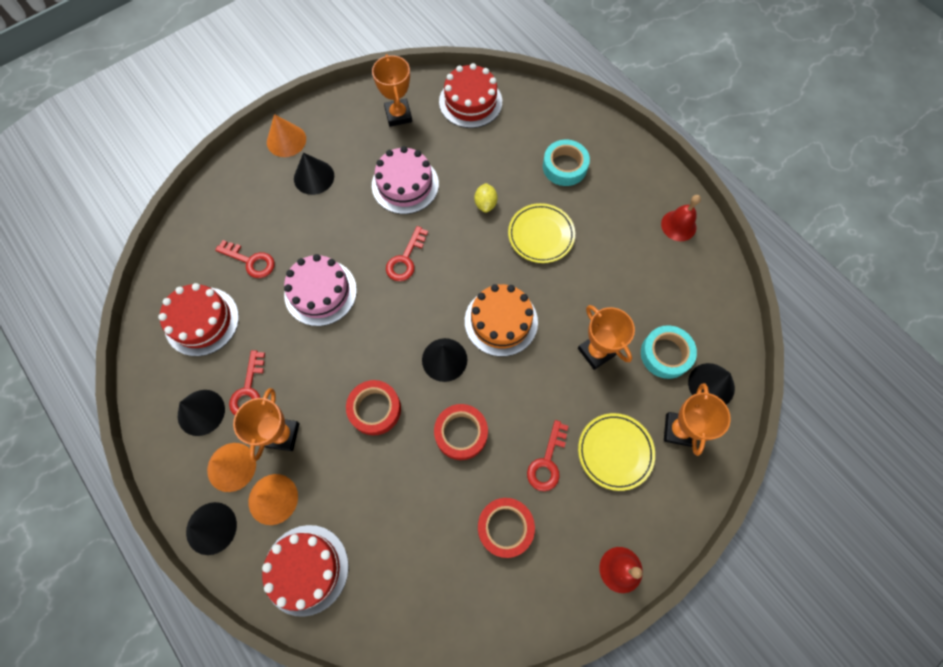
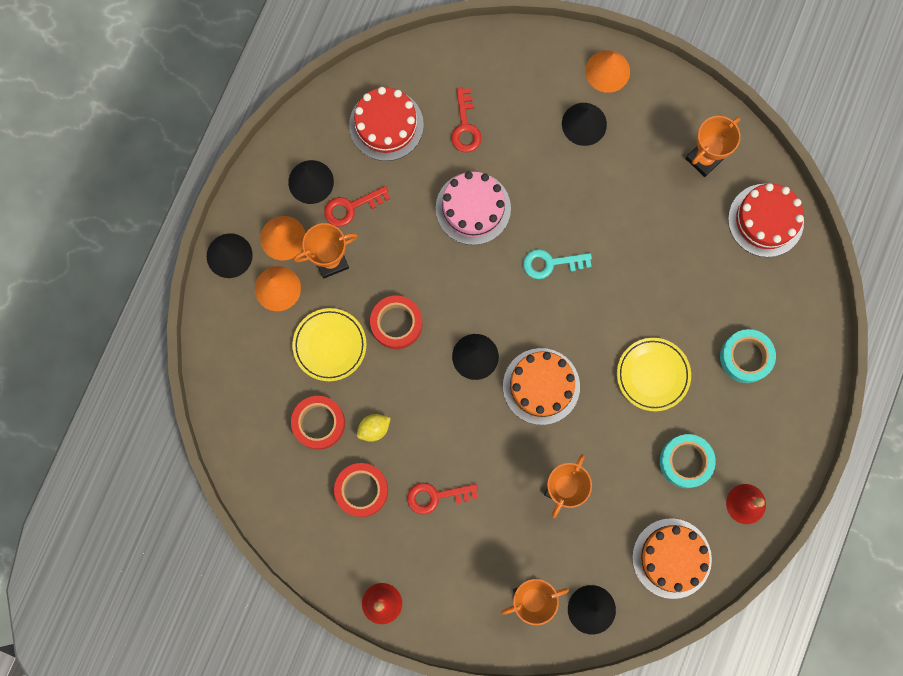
camera: 60 degrees right, 10 degrees up
(306, 569) = (241, 350): red cake -> none
(405, 185) = (629, 214): pink cake -> none
(405, 259) = (551, 263): red key -> turquoise key
(461, 433) = (418, 409): red tape -> red tape (319, 423)
(485, 204) = (655, 303): yellow lemon -> yellow lemon (374, 429)
(615, 452) = (478, 551): yellow plate -> yellow plate (330, 345)
(665, 354) = (598, 553): turquoise tape -> turquoise tape (685, 461)
(696, 300) = (671, 558): none -> orange cake

